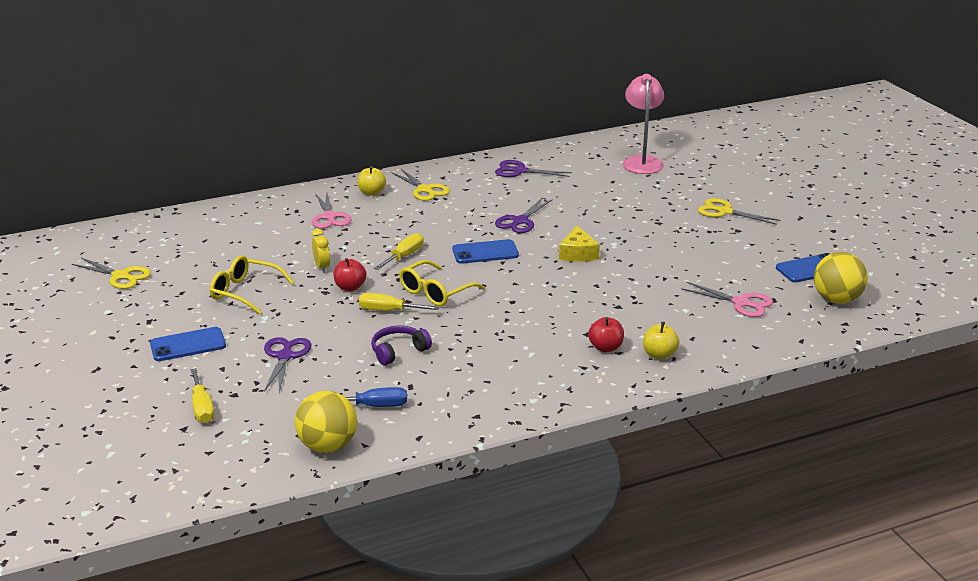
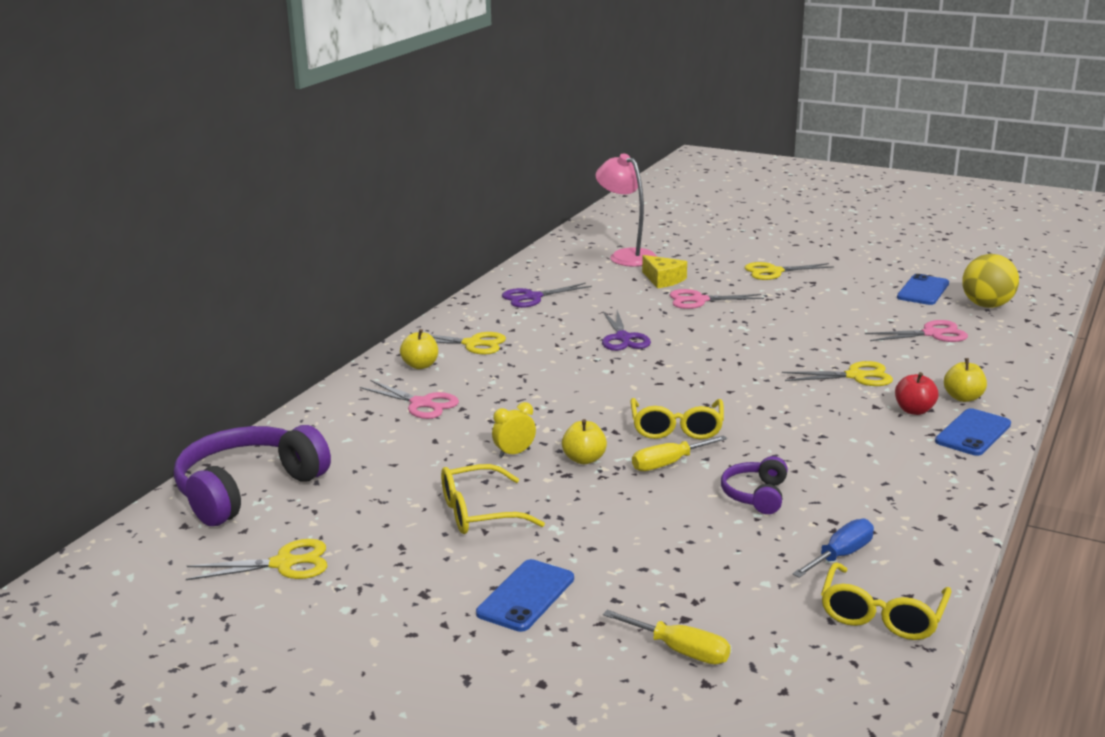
camera: 40 degrees left, 5 degrees down
(169, 230) = (247, 489): none -> purple headphones
(285, 356) = (657, 554): purple scissors -> none
(322, 267) = (514, 453): yellow clock -> yellow clock turned 60 degrees counterclockwise
(328, 446) = (882, 615): yellow ball -> yellow glasses
(350, 287) = (584, 459): red apple -> yellow apple
(404, 256) = (578, 409): yellow screwdriver -> none
(485, 252) = (648, 376): blue phone -> blue phone (973, 433)
(578, 253) = (730, 346): yellow cheese -> yellow cheese (663, 279)
(617, 309) = (855, 376): none -> yellow scissors
(624, 213) = (699, 300): none -> pink scissors

